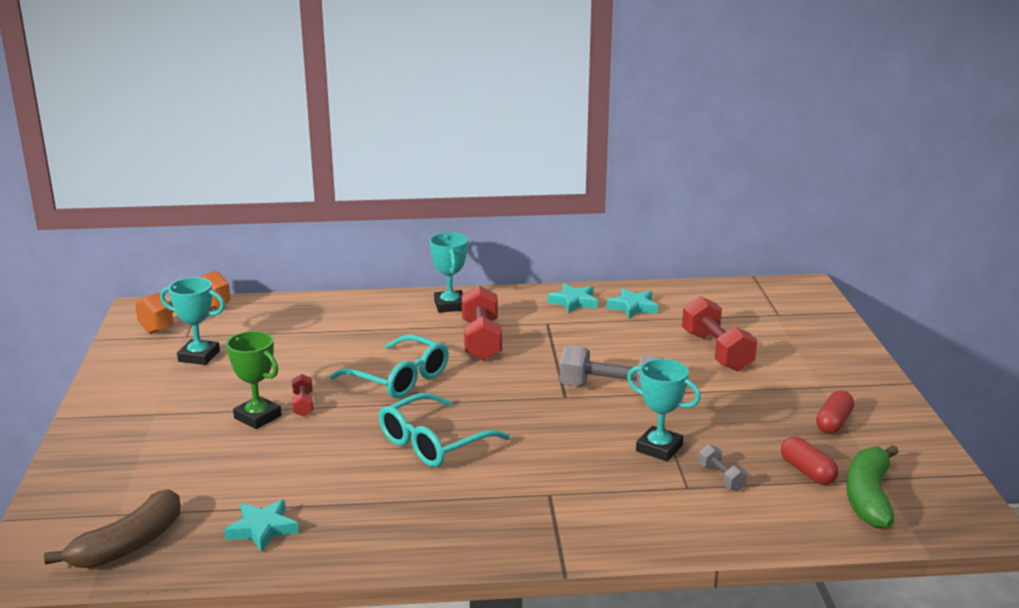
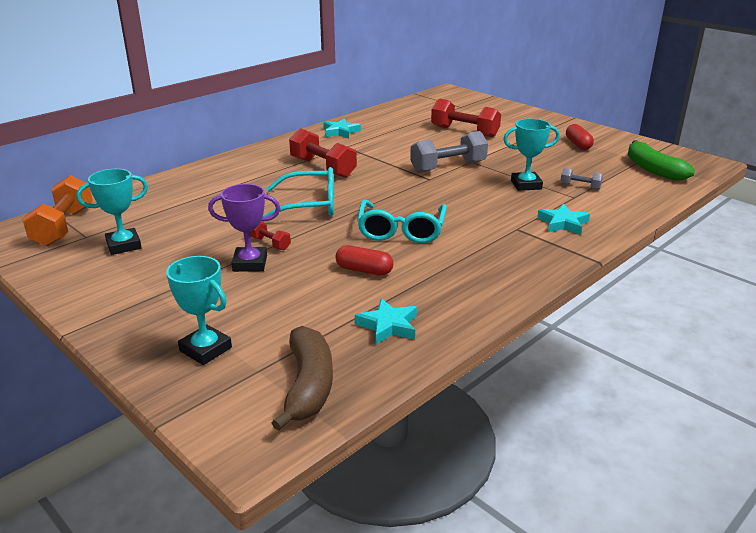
camera: 40 degrees left, 5 degrees up
(257, 417) = (250, 263): green trophy -> purple trophy
(450, 305) = (264, 156): turquoise trophy -> turquoise trophy (205, 349)
(633, 307) = (380, 124): turquoise star -> turquoise star (563, 223)
(807, 472) = (609, 169): red capsule -> red capsule (364, 270)

